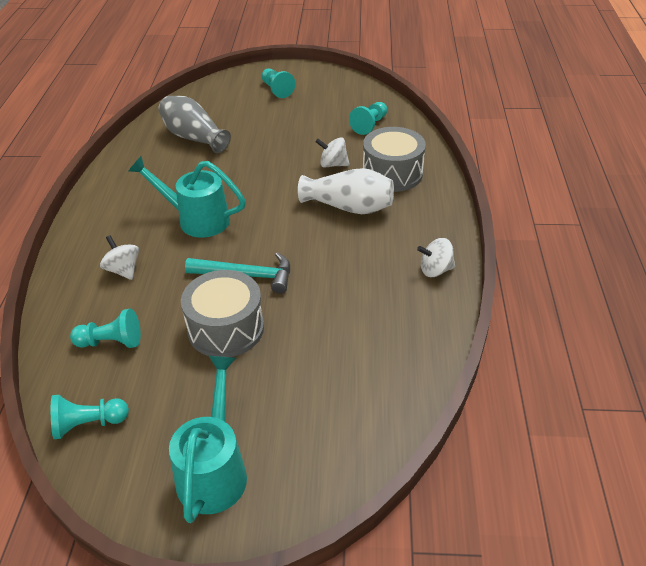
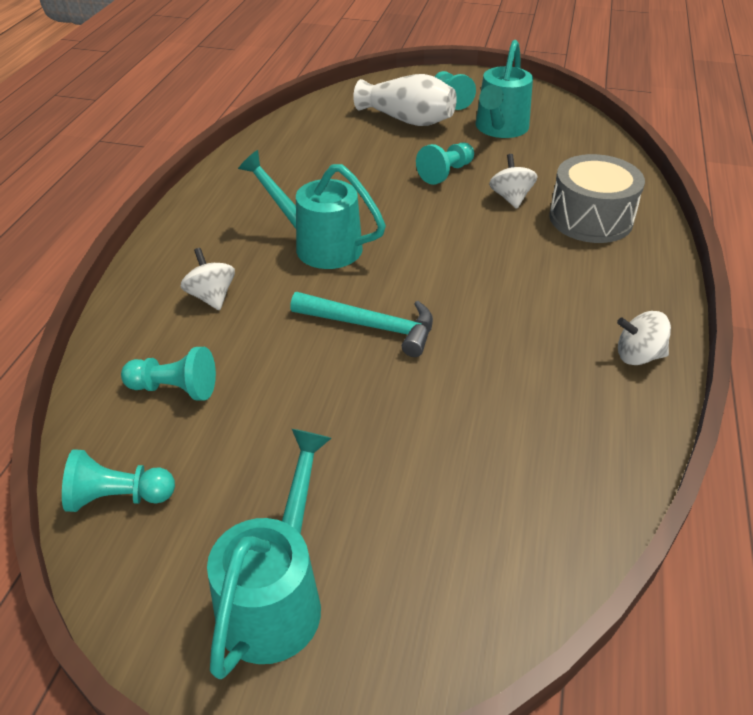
camera: 10 degrees right, 0 degrees up
(194, 137) = (335, 144): grey vase -> none
(226, 328) = (330, 394): grey drum -> none
(317, 110) = (499, 129): none -> turquoise watering can
(333, 164) = (511, 198): white spinning top -> white spinning top turned 60 degrees clockwise
(349, 207) = (525, 255): white vase -> white vase (407, 120)
(369, 125) = (567, 154): turquoise pawn -> turquoise pawn (446, 173)

